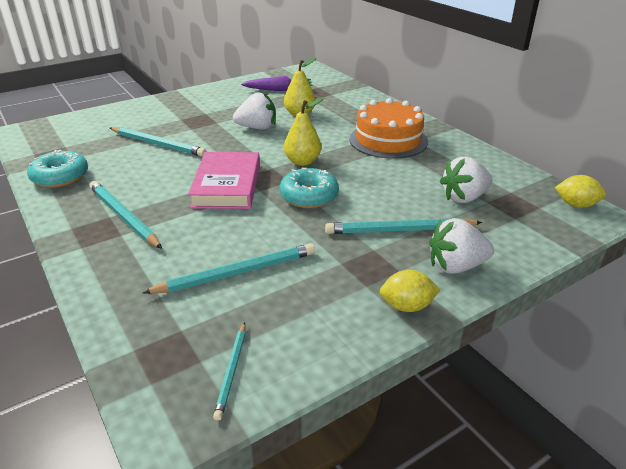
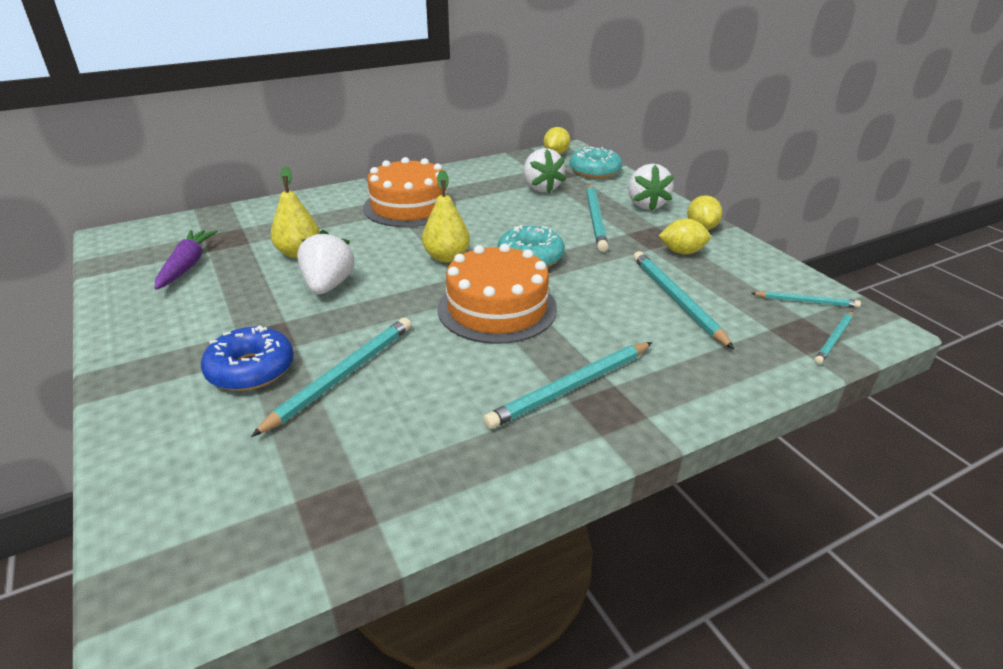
camera: 85 degrees left, 0 degrees up
(60, 177) = (435, 479): turquoise donut -> turquoise donut (594, 171)
(153, 378) = (834, 339): none -> turquoise pencil
(170, 122) = (251, 369): none -> blue donut
(227, 185) = (497, 308): pink book -> orange cake
(338, 284) = (682, 252): none -> yellow lemon

